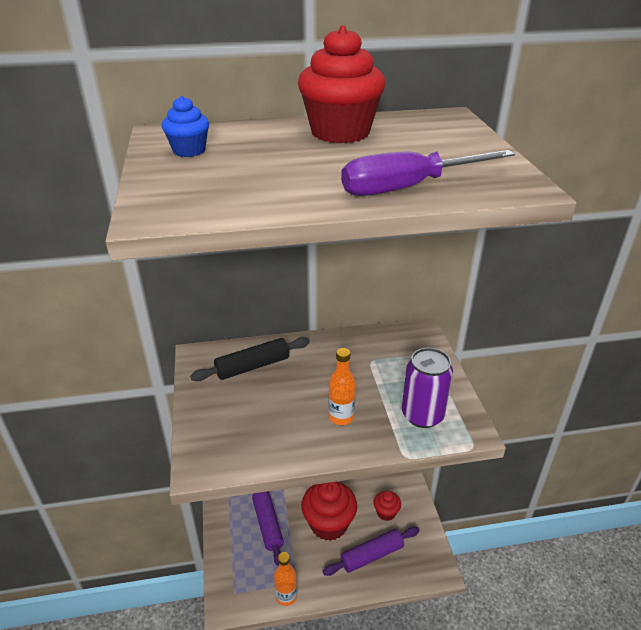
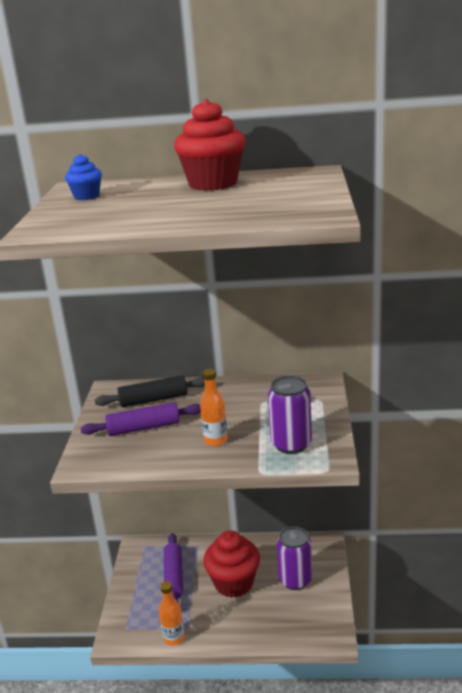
camera: 15 degrees right, 10 degrees down
(371, 555) = (268, 615): purple rolling pin -> purple rolling pin (143, 428)
(386, 512) = (295, 580): red cupcake -> purple can
(408, 188) = (232, 217): purple screwdriver -> none

